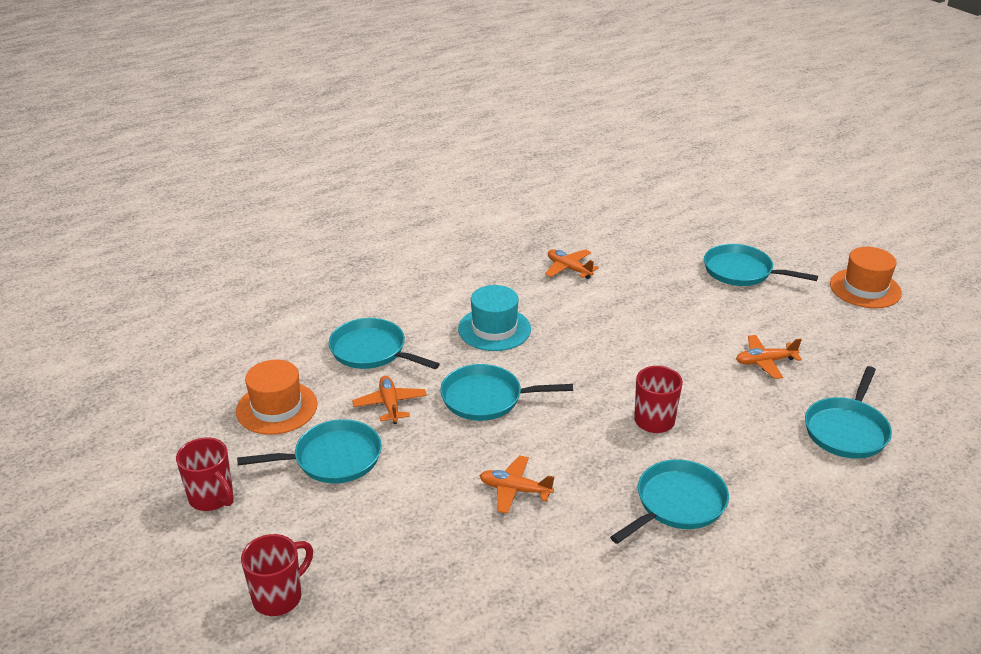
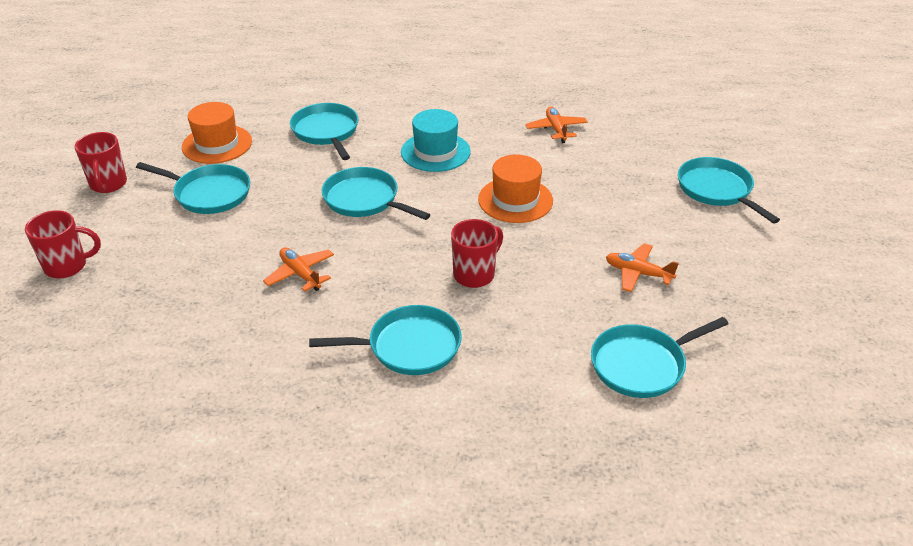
camera: 35 degrees right, 5 degrees up
(390, 404) = (291, 174): orange plane -> none
(865, 288) = (832, 253): orange hat -> orange hat (515, 200)

